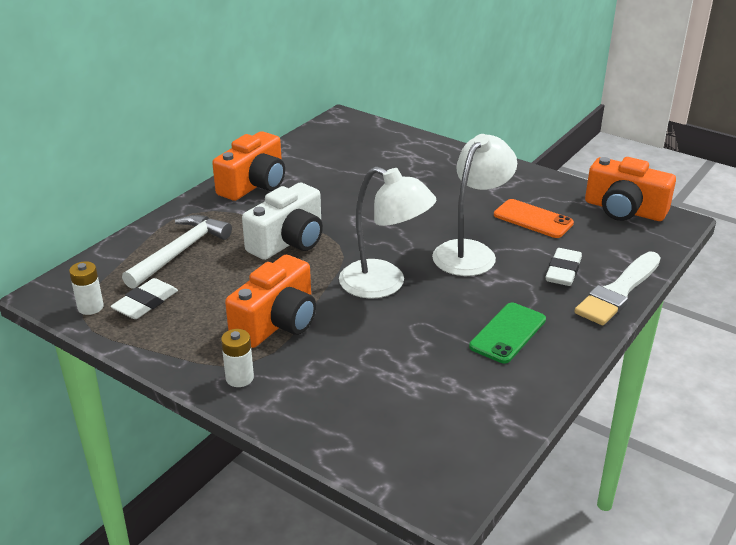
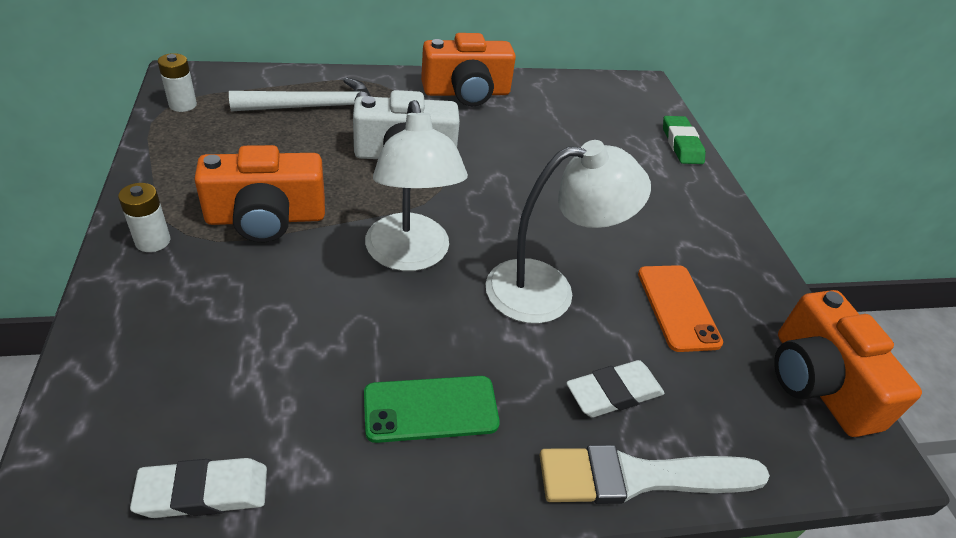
camera: 40 degrees right, 10 degrees up
(145, 303) = (218, 128): white eraser -> white eraser (203, 492)
(414, 140) = (681, 144): none -> green eraser

